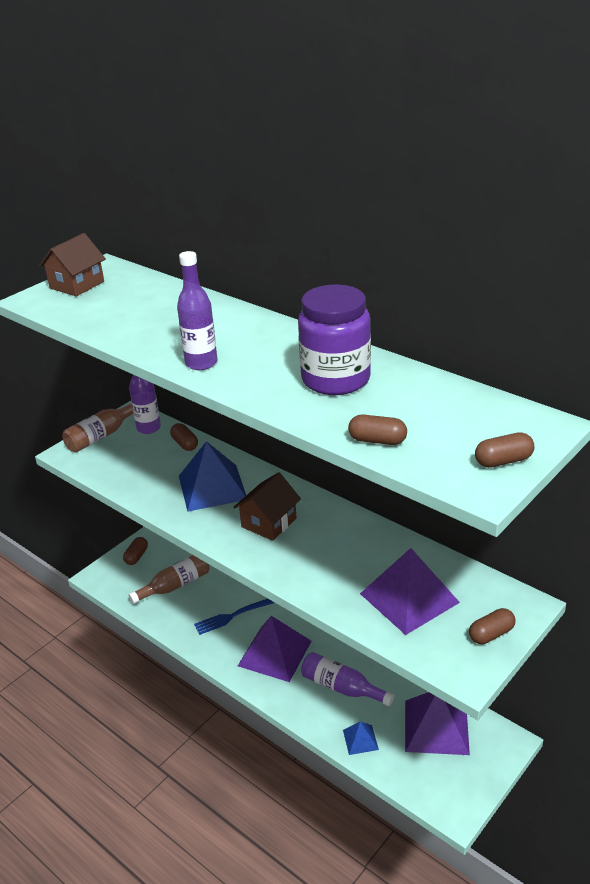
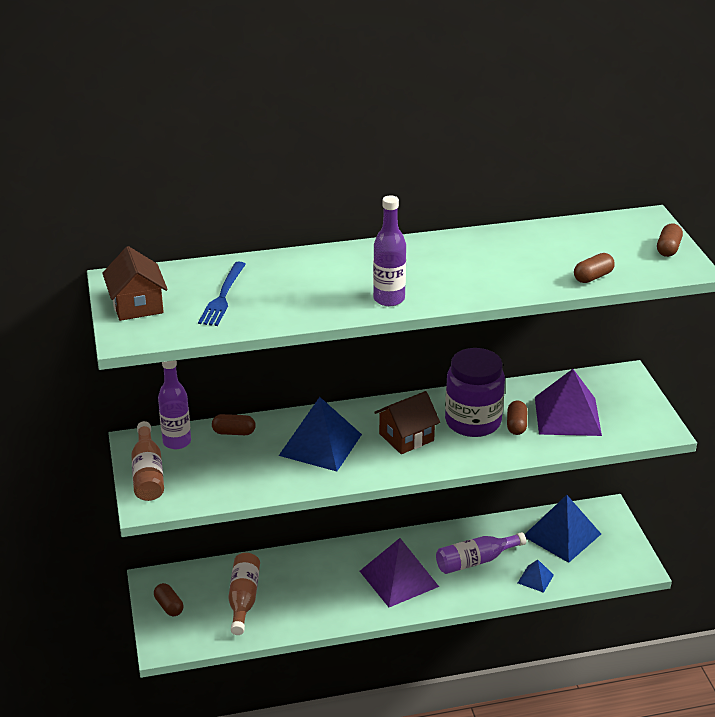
camera: 55 degrees left, 0 degrees up
(233, 616) = (327, 581): blue fork -> blue fork (223, 296)
(269, 523) = (406, 437): brown house -> brown house turned 75 degrees clockwise
(335, 379) = (493, 259): purple jar -> purple jar (473, 422)
(436, 727) = (561, 535): purple pyramid -> blue pyramid
(491, 634) = (638, 402): brown capsule -> brown capsule (516, 425)

